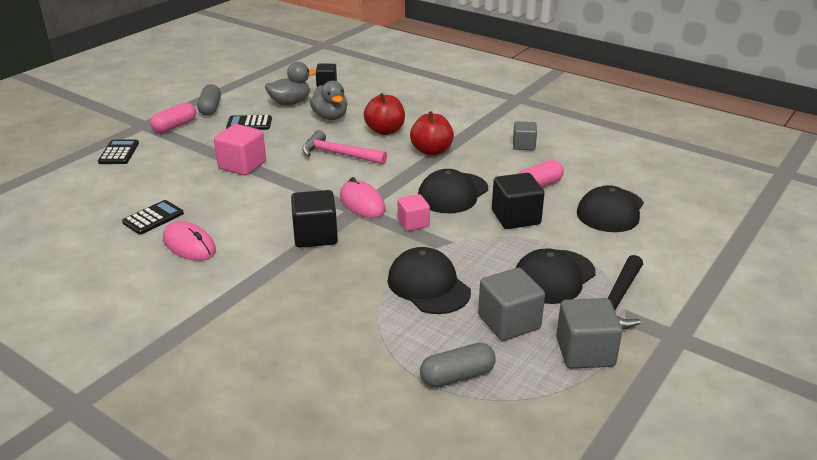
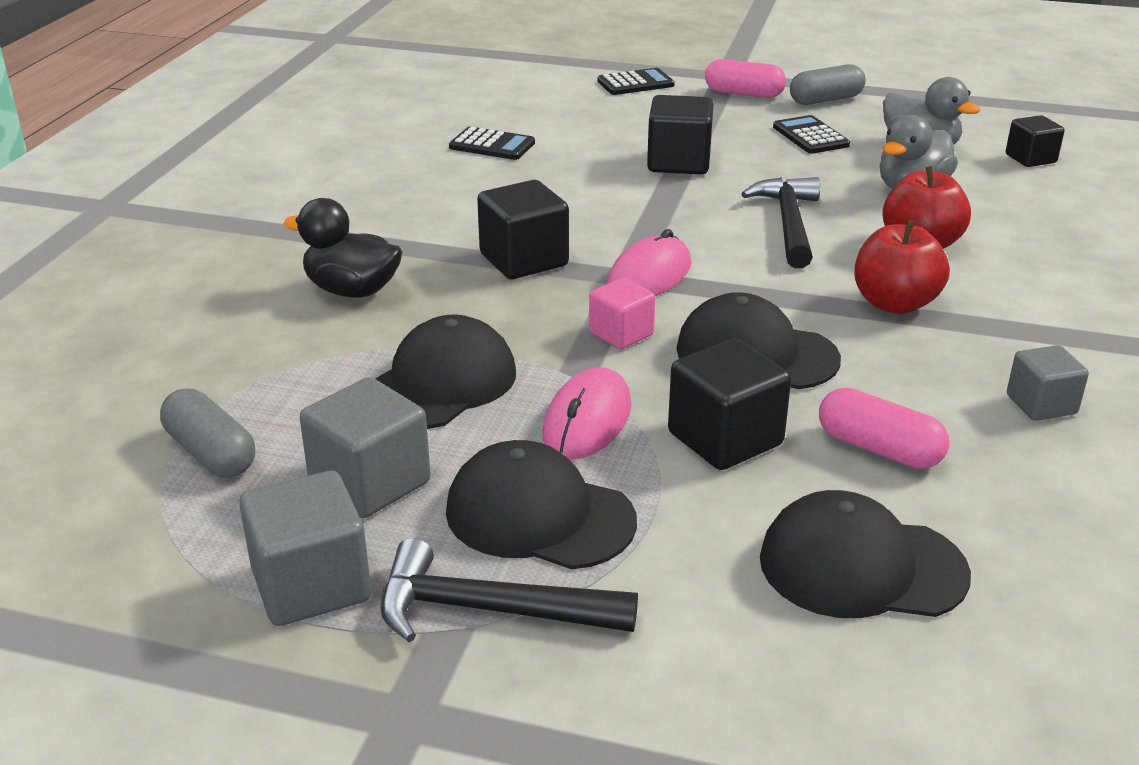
camera: 70 degrees right, 0 degrees up
(189, 245) = (443, 182): pink mouse -> pink mouse (587, 420)
(242, 165) = (678, 162): pink cube -> black cube
(305, 301) = (352, 290): none -> black duck
(339, 154) = (788, 224): pink hammer -> black hammer

